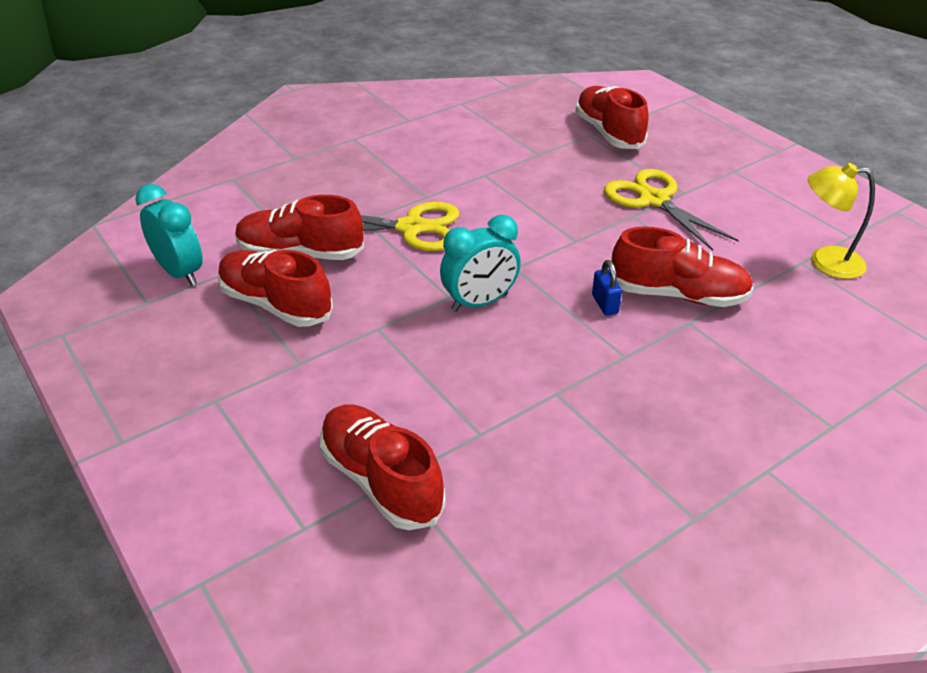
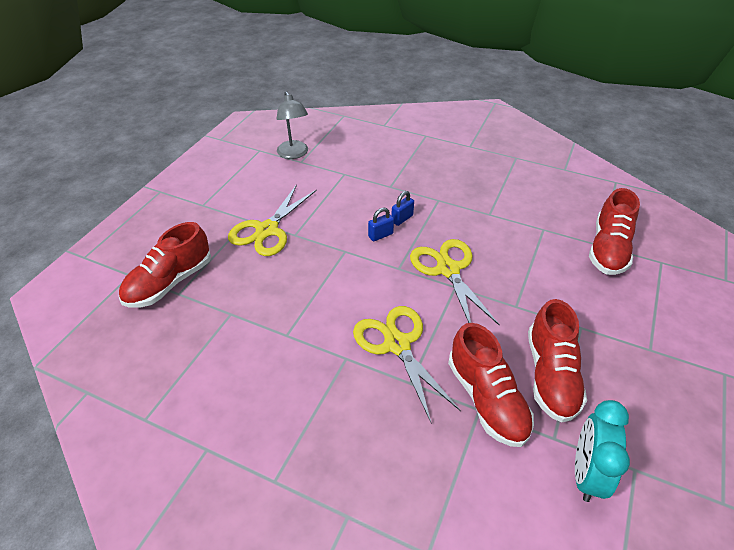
camera: 120 degrees left, 5 degrees up
(480, 302) = (448, 270): turquoise clock -> yellow scissors
(584, 275) = (380, 235): none -> blue padlock
(678, 295) = (369, 195): red shoe -> none
(825, 262) = (294, 154): yellow lamp -> grey lamp

